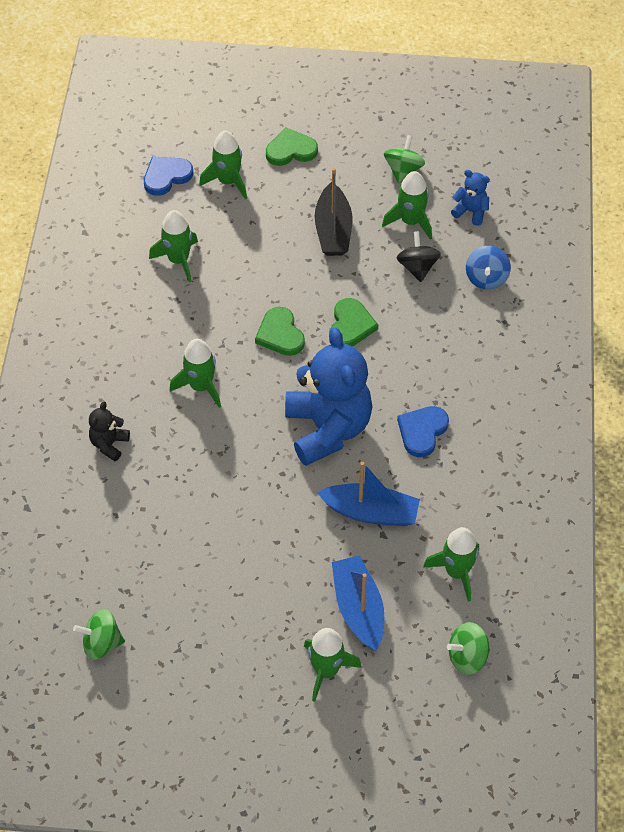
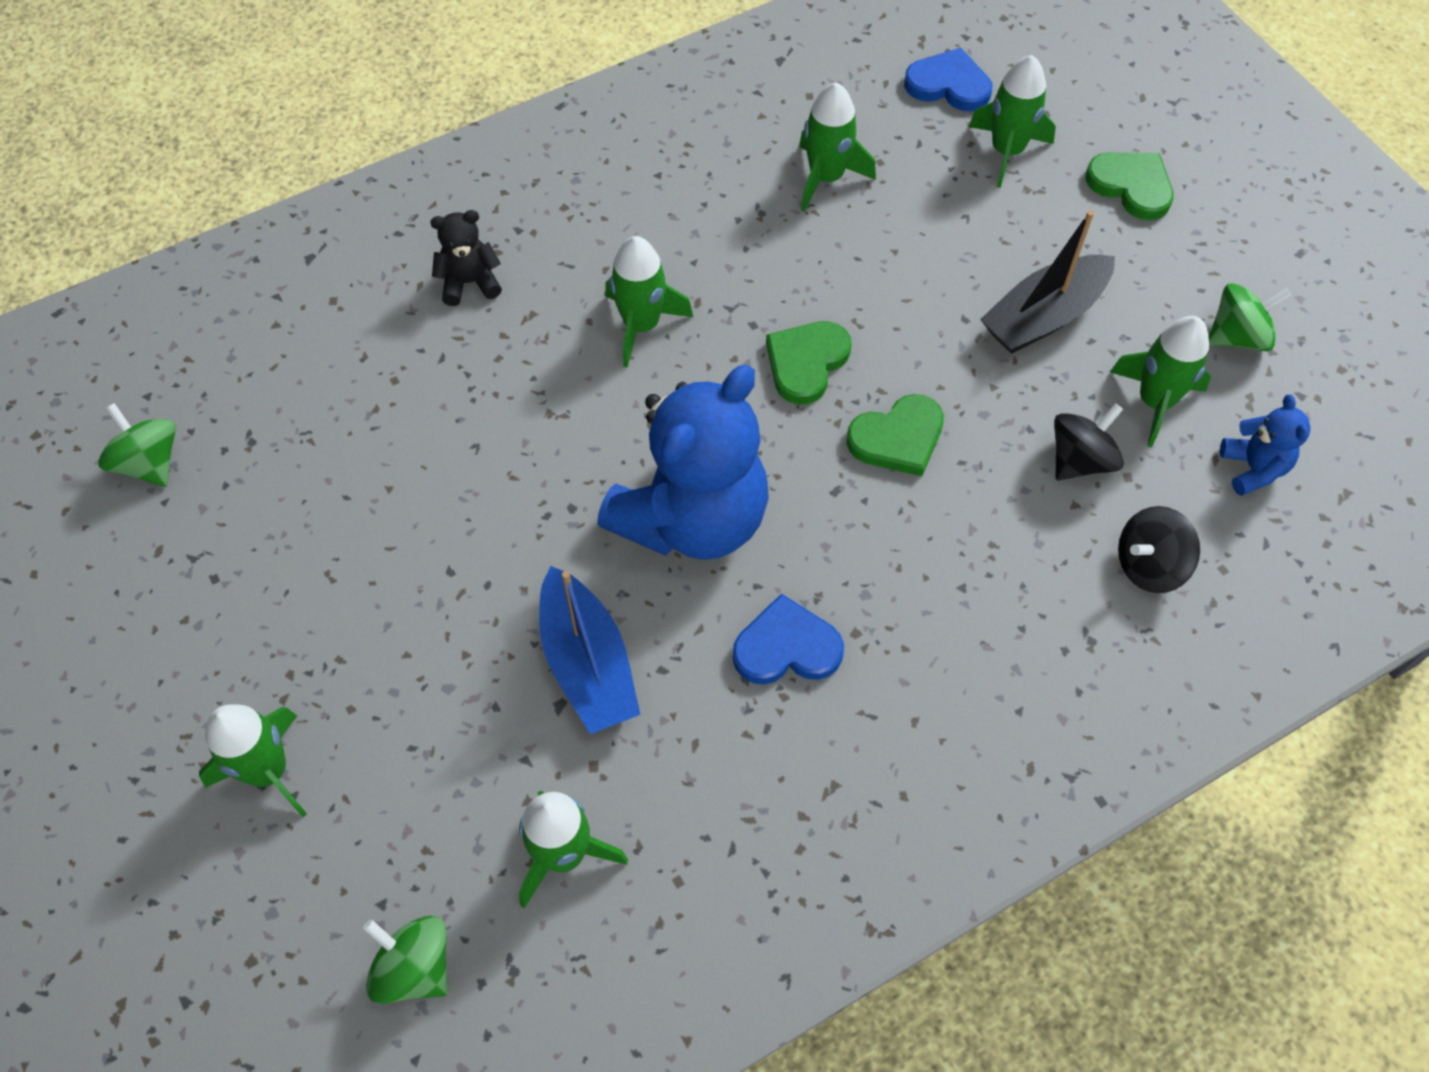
camera: 55 degrees right, 5 degrees up
(358, 609) = (404, 750): blue boat -> none
(486, 278) = (1149, 565): blue spinning top -> black spinning top

